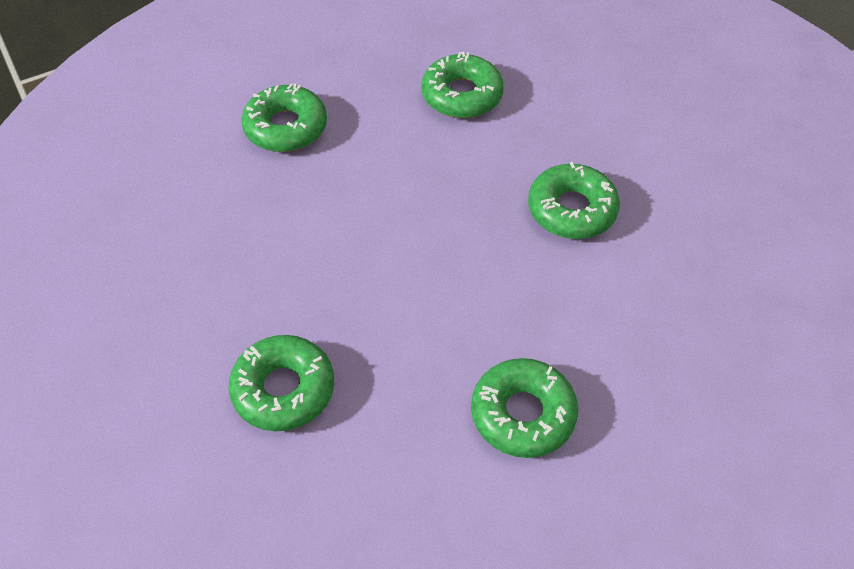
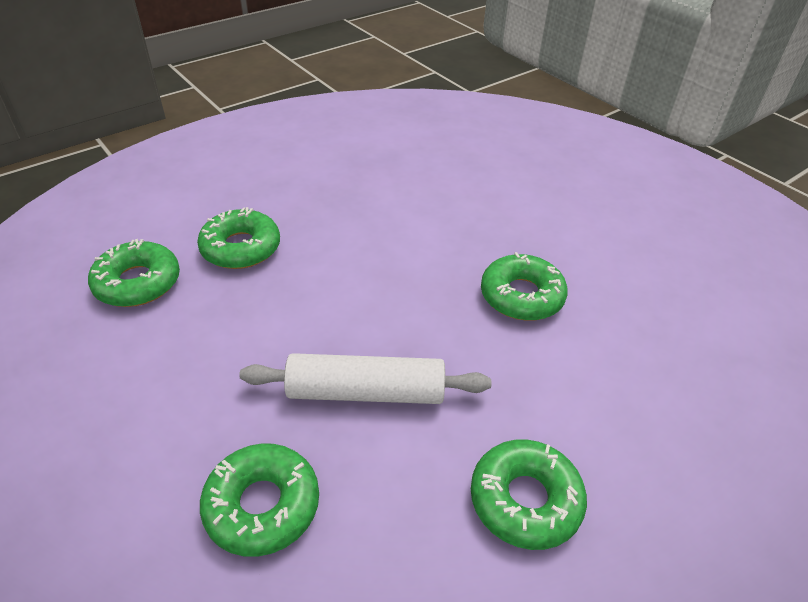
camera: 10 degrees left, 10 degrees down
(392, 296) = (366, 392): none -> white rolling pin
(462, 95) = (400, 210): green donut -> green donut (138, 283)

